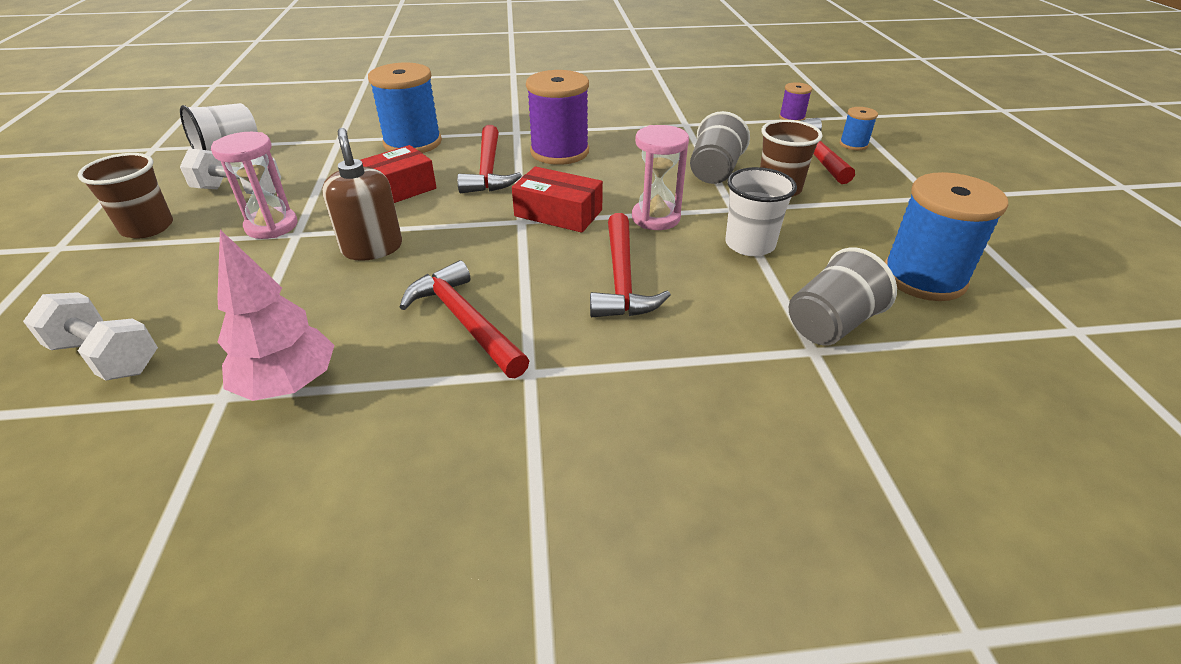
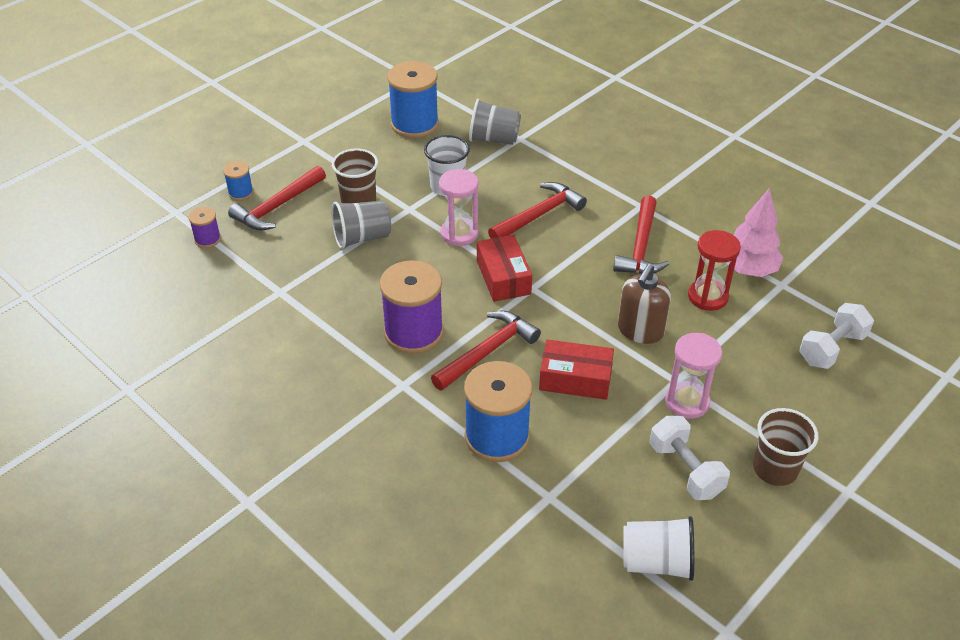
camera: 130 degrees left, 5 degrees up
(107, 357) = (831, 348): white dumbbell -> white dumbbell turned 60 degrees clockwise
(323, 318) = (707, 297): none -> red hourglass

